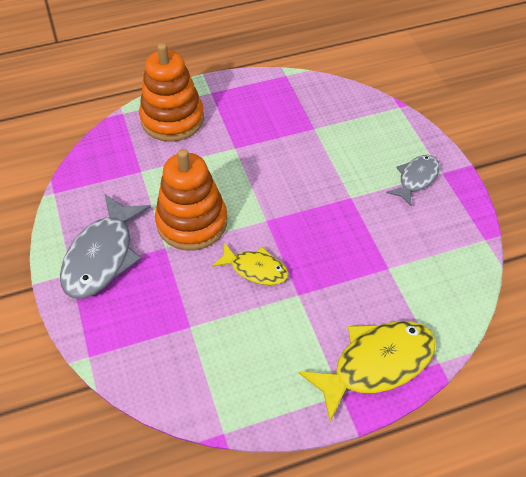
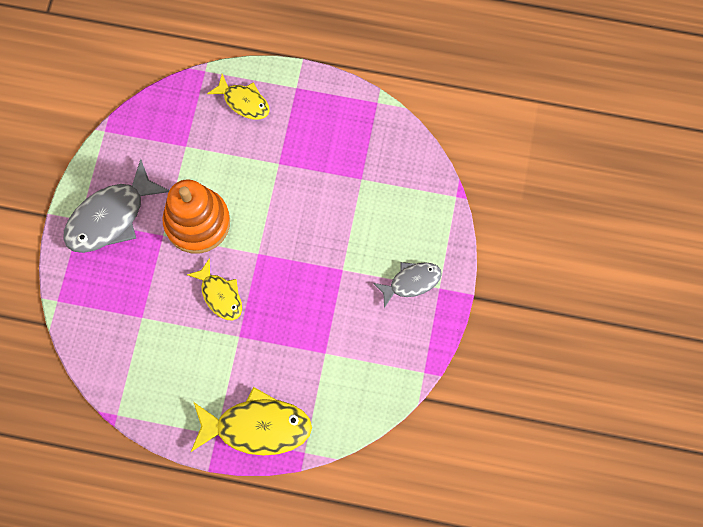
camera: 30 degrees right, 20 degrees up
(172, 119) = (243, 102): orange stacking toy -> yellow fish

